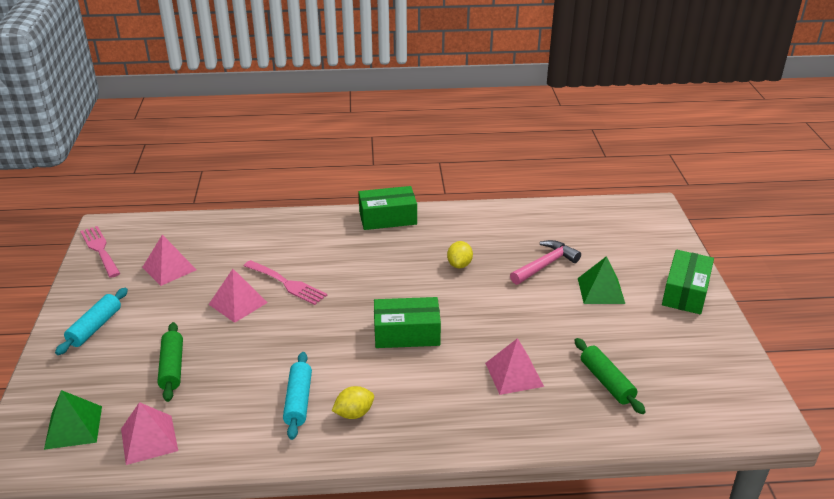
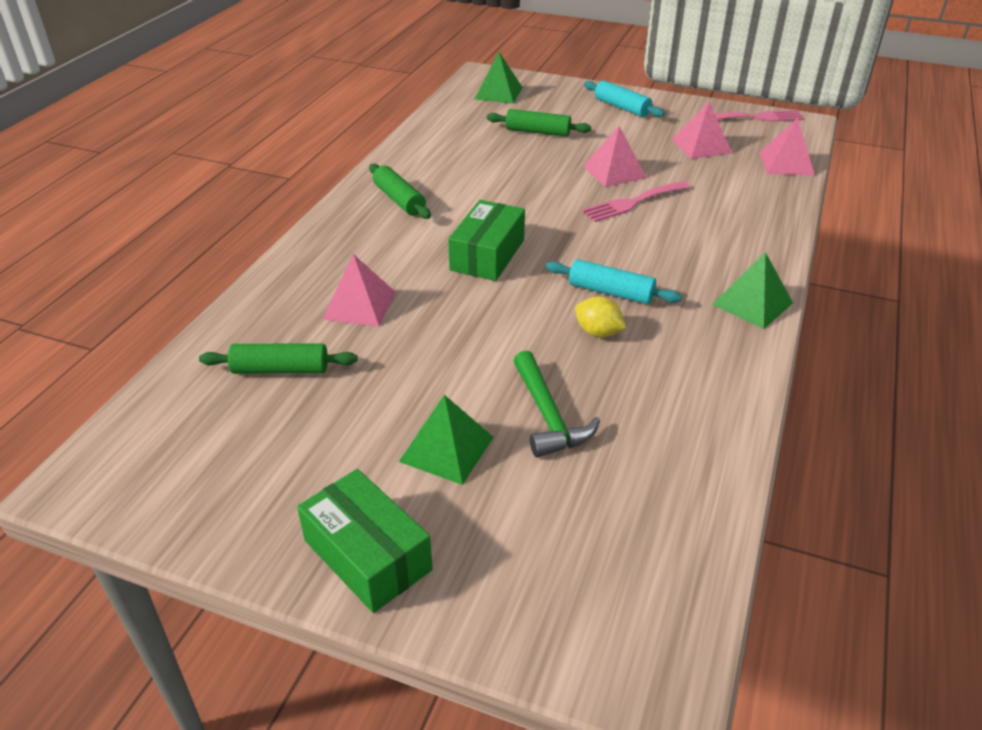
camera: 115 degrees right, 5 degrees up
(149, 439) = (458, 116): pink pyramid -> pink pyramid (786, 163)
(298, 401) = (441, 178): turquoise rolling pin -> turquoise rolling pin (610, 292)
(354, 413) = (399, 200): yellow lemon -> green rolling pin
(387, 218) = (752, 303): green box -> green pyramid
(545, 264) = (548, 416): pink hammer -> green hammer

